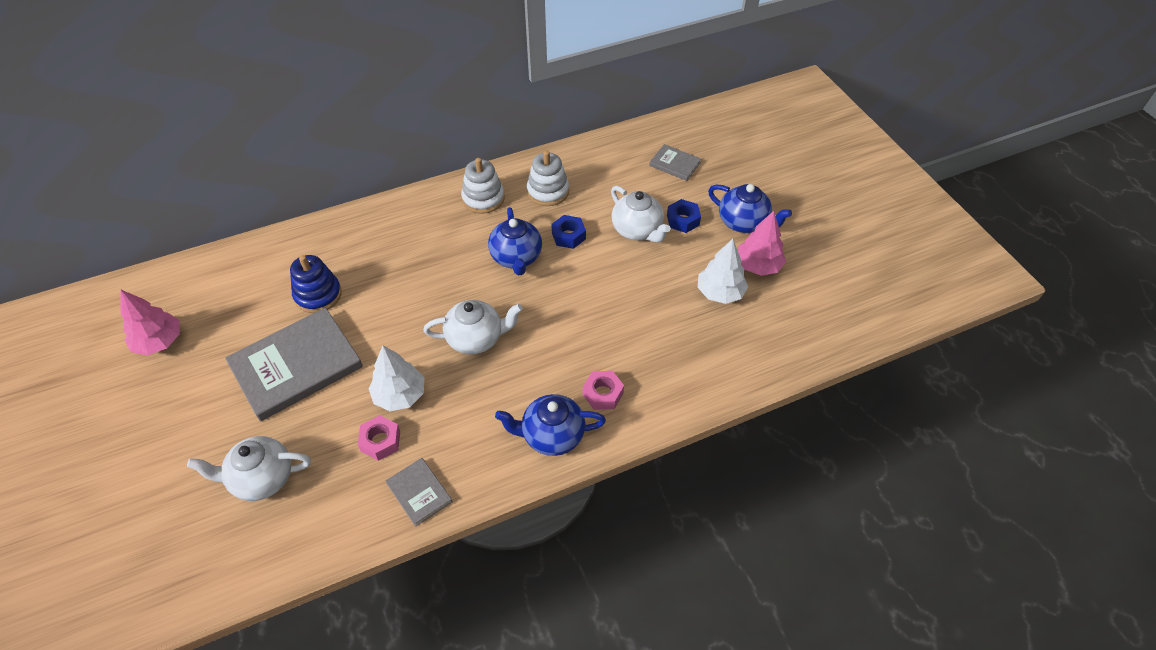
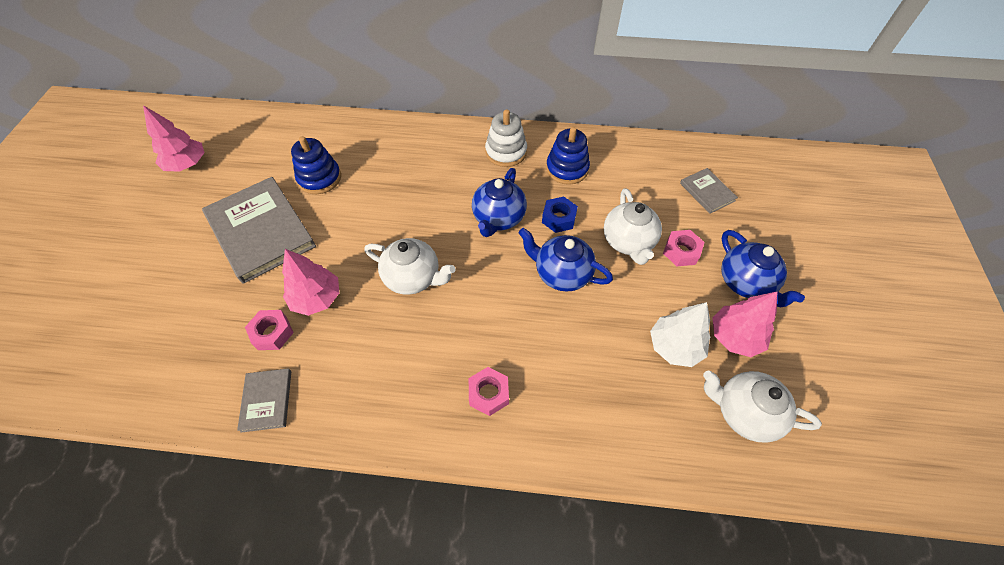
camera: 30 degrees right, 5 degrees up
(262, 478) = (166, 316): white teapot -> white teapot (744, 412)
(296, 366) = (261, 231): grey book -> grey book turned 60 degrees clockwise
(400, 395) = (317, 298): white tree -> pink tree
(548, 191) = (567, 169): white stacking toy -> blue stacking toy
(552, 435) = (414, 410): blue teapot -> blue teapot (562, 274)
(683, 220) = (681, 251): blue nut -> pink nut

